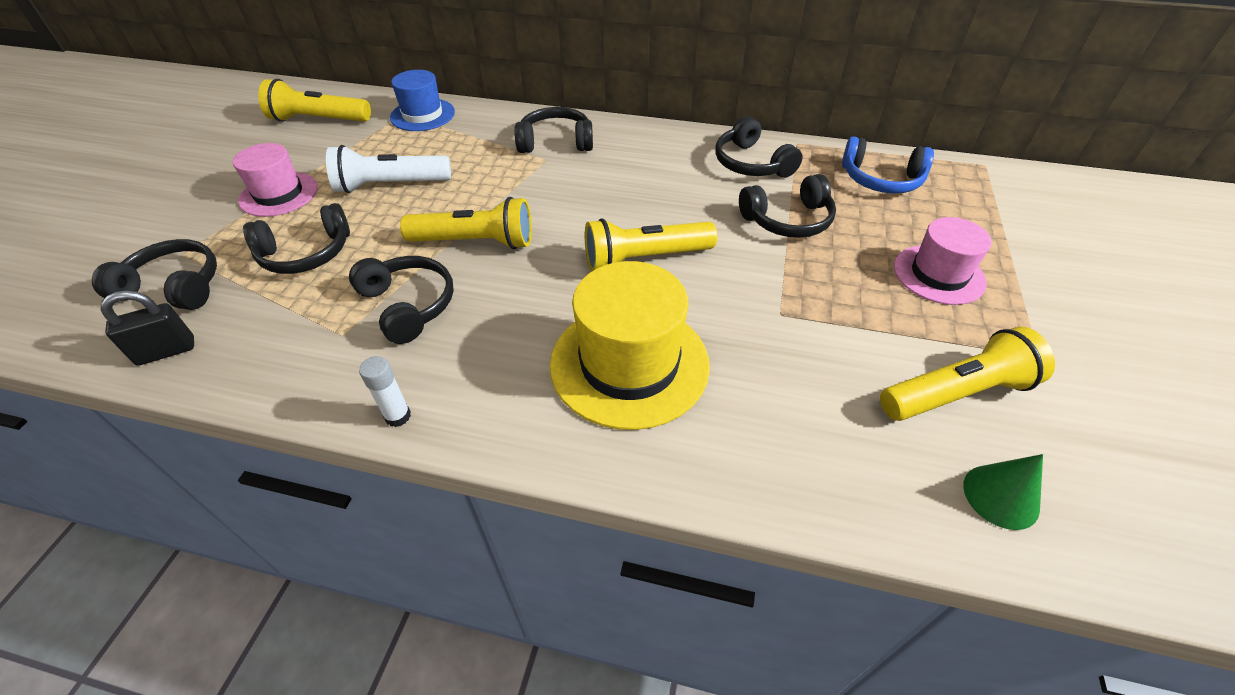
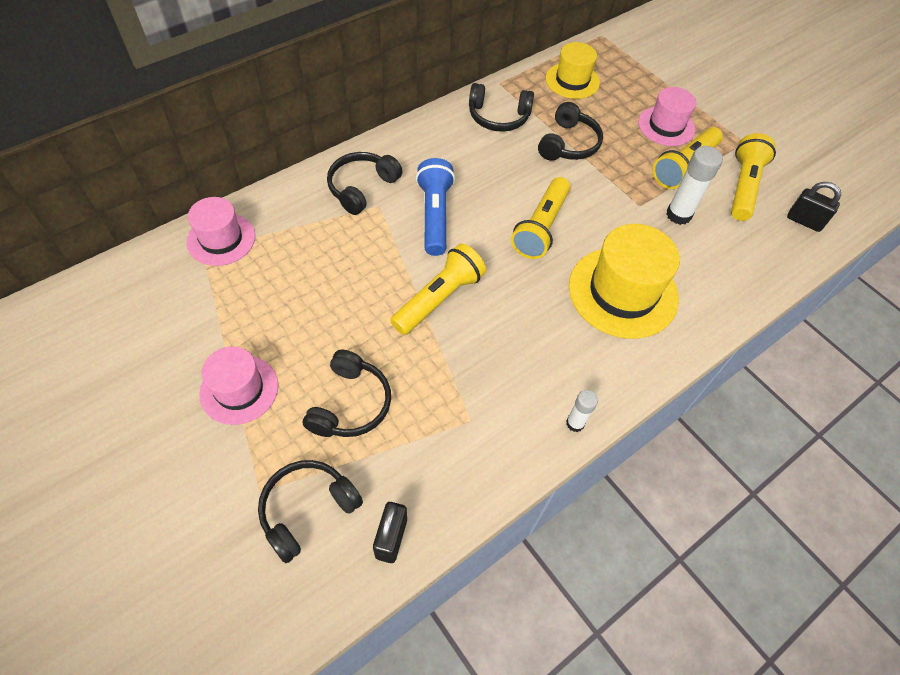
camera: 55 degrees left, 10 degrees up
(318, 120) = (137, 311): yellow flashlight -> yellow flashlight (684, 167)
(390, 185) = (310, 311): white flashlight -> none
(408, 305) = (474, 369): black headphones -> none
(422, 115) = (221, 239): blue hat -> pink hat
(574, 191) = (435, 215): none -> blue flashlight
(814, 354) = (678, 215): none -> white glue stick
(881, 179) = (572, 81): blue headphones -> yellow hat
(1001, 496) = (804, 221): green cone -> black padlock

